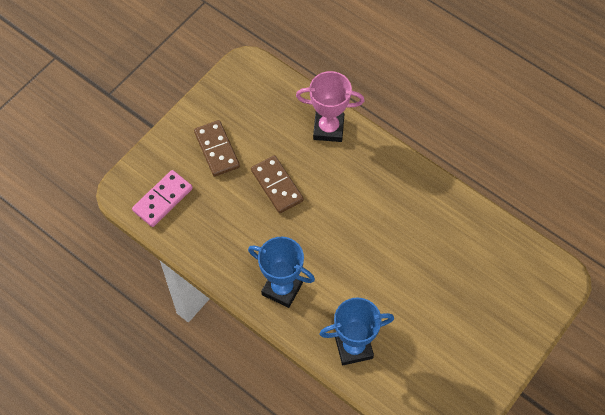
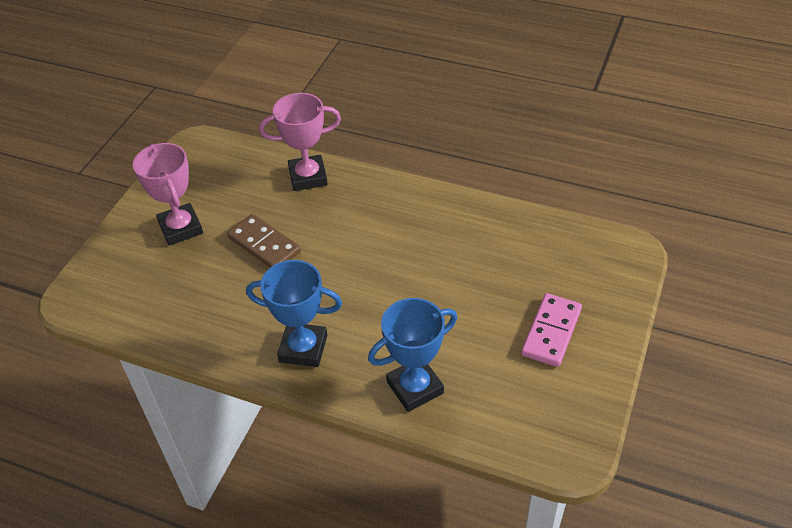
camera: 15 degrees left, 15 degrees down
(162, 199) = (125, 294): pink domino -> pink domino (551, 332)
(216, 149) = (180, 228): brown domino -> pink trophy

